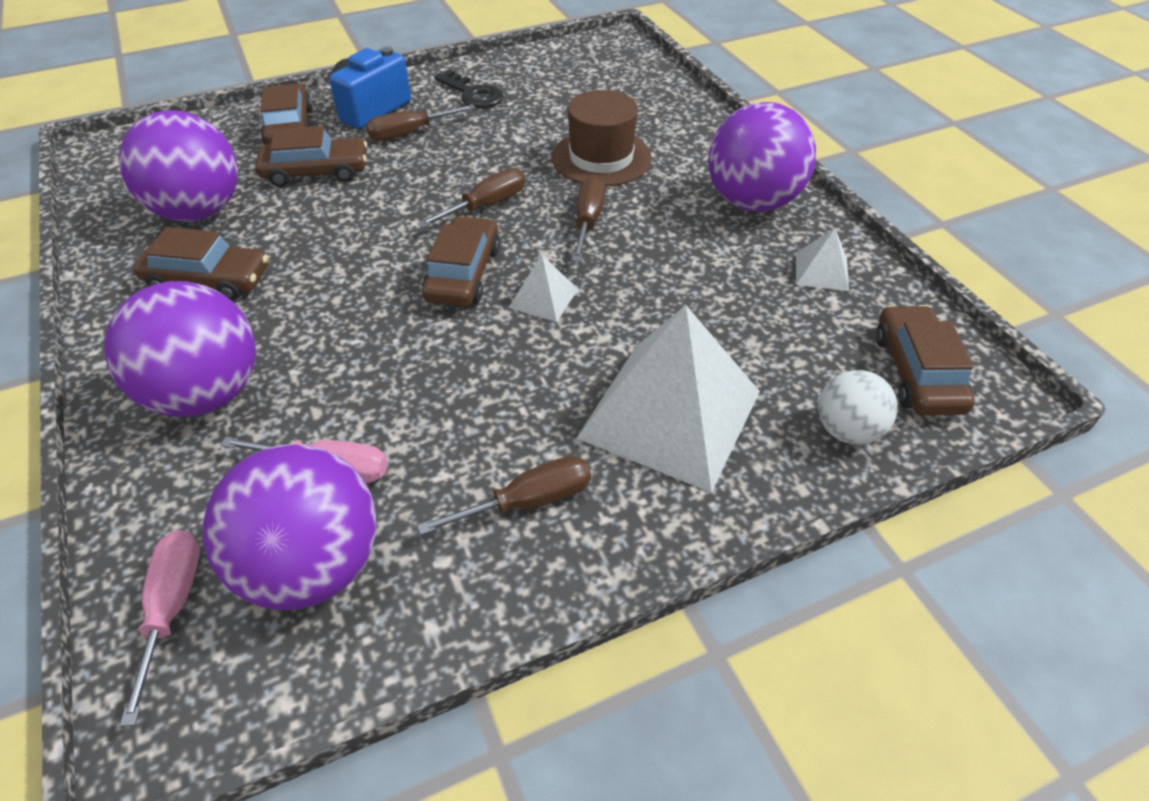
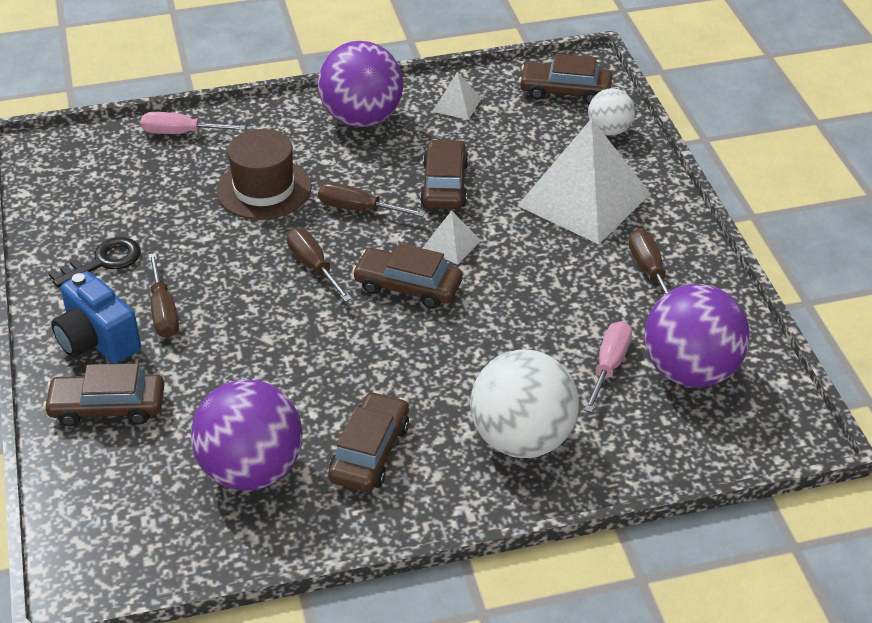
camera: 80 degrees left, 5 degrees down
(172, 608) = (718, 438): pink screwdriver -> pink screwdriver (181, 133)
(206, 394) = (522, 439): purple ball -> white ball
(316, 172) = (210, 383): brown car -> brown car (444, 184)

